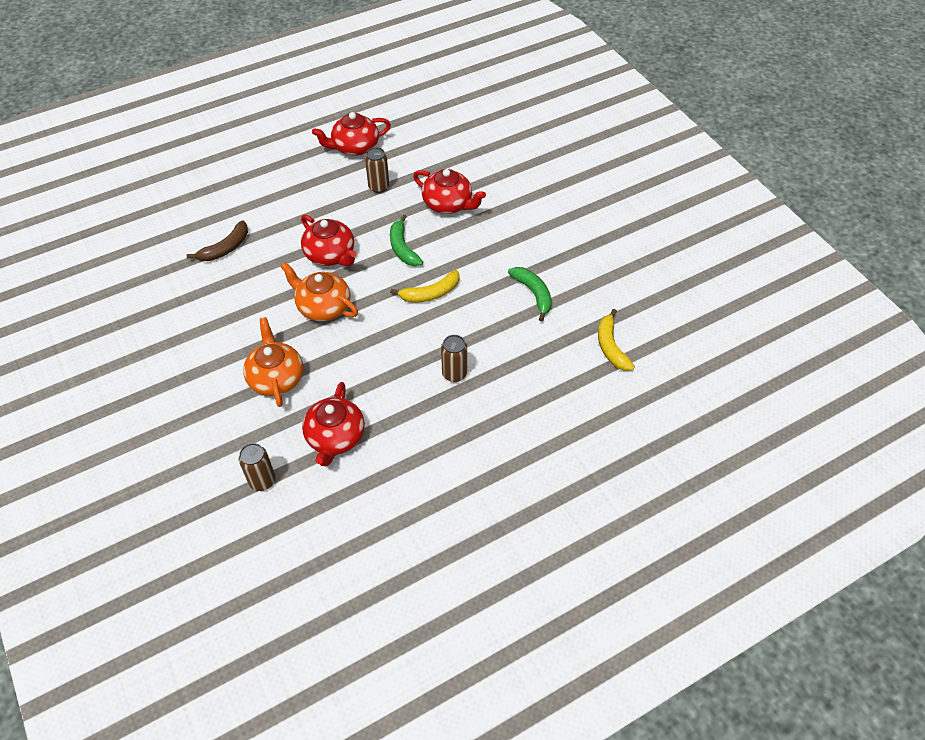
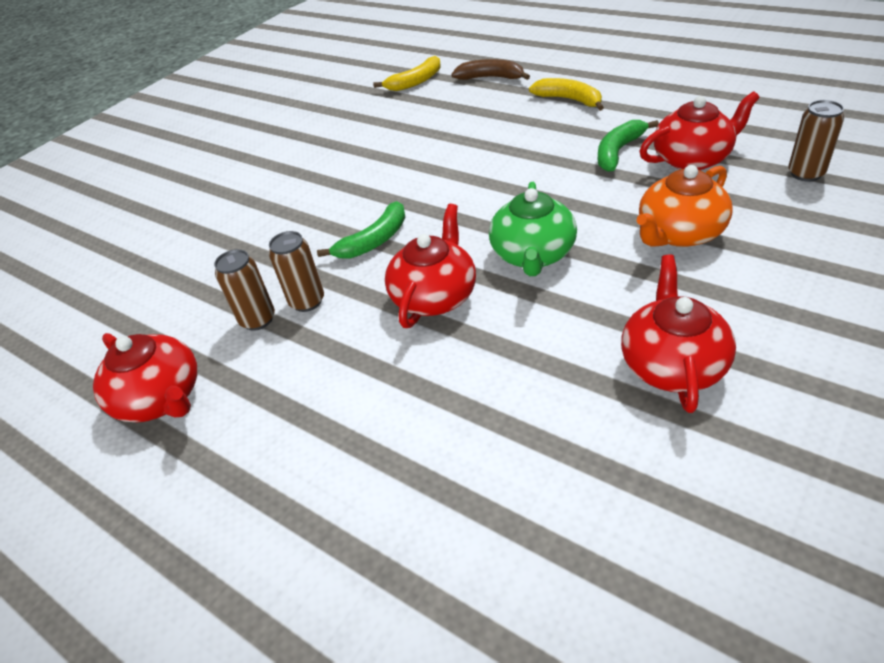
camera: 110 degrees left, 10 degrees down
(225, 248) = (517, 426): brown banana -> brown banana (491, 78)
(323, 306) = (533, 255): orange teapot -> green teapot
(431, 293) = (435, 189): yellow banana -> yellow banana (569, 100)
(448, 204) = (265, 241): red teapot -> red teapot (672, 364)
(454, 374) = (531, 133): brown can -> brown can (307, 301)
(533, 293) = (381, 134): green banana -> green banana (618, 152)

